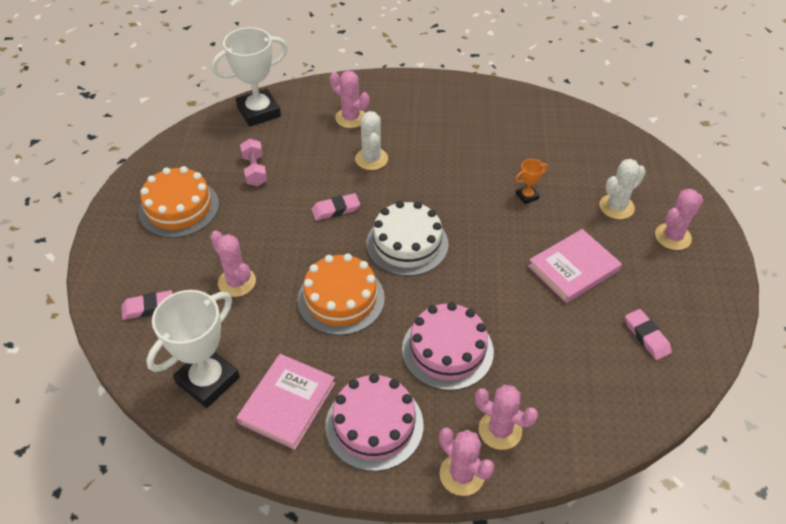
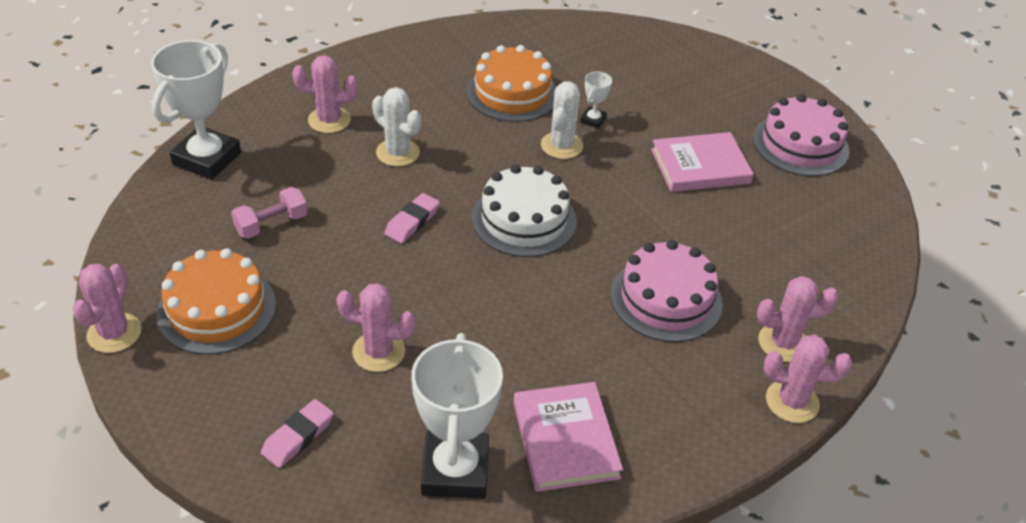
camera: 40 degrees left, 5 degrees down
(255, 170) = (271, 224): pink dumbbell -> pink dumbbell turned 75 degrees counterclockwise
(341, 299) = (512, 307): orange cake -> orange cake (512, 93)
(374, 425) = (671, 407): pink cake -> pink cake (800, 145)
(527, 196) = (593, 120): orange trophy -> white trophy
(573, 268) = (700, 166): pink book -> pink book turned 60 degrees clockwise
(616, 207) = (681, 94): white cactus -> white cactus (561, 146)
(646, 336) = (816, 195): pink eraser -> none
(672, 237) = (752, 99): pink cactus -> pink cactus (114, 333)

